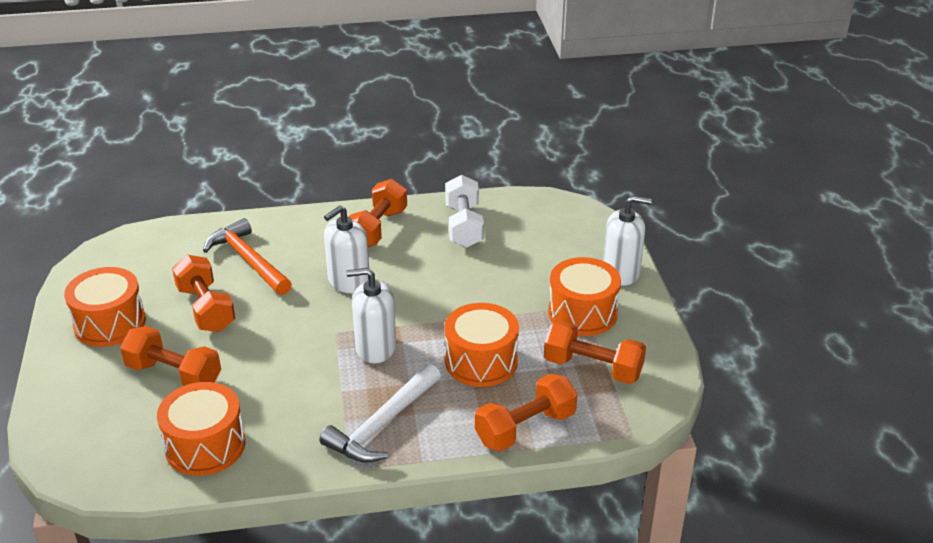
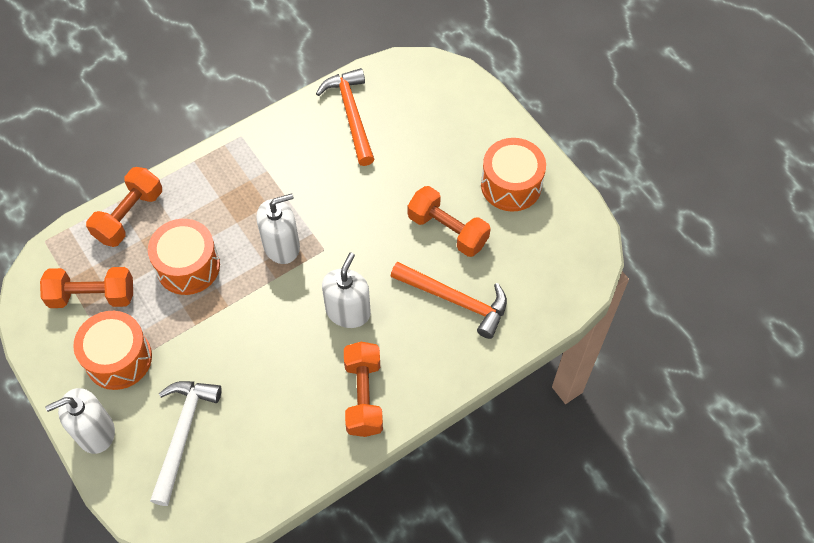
camera: 155 degrees right, 25 degrees up
(174, 375) = (420, 160): orange dumbbell -> none
(205, 446) = (351, 114): orange drum -> orange hammer
(382, 424) = (237, 178): white hammer -> white hammer (183, 434)
(464, 226) = (279, 438): white dumbbell -> none

